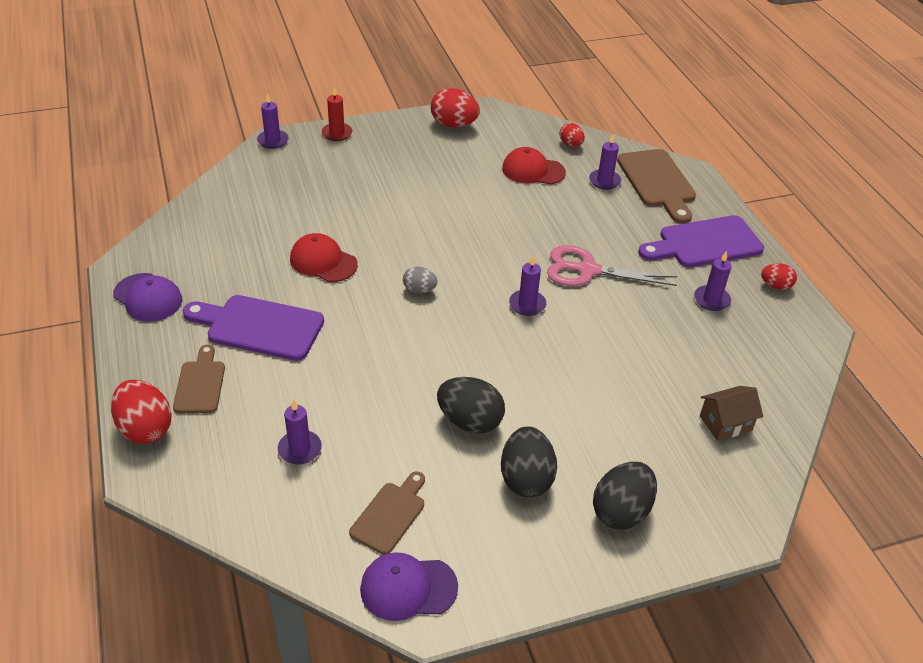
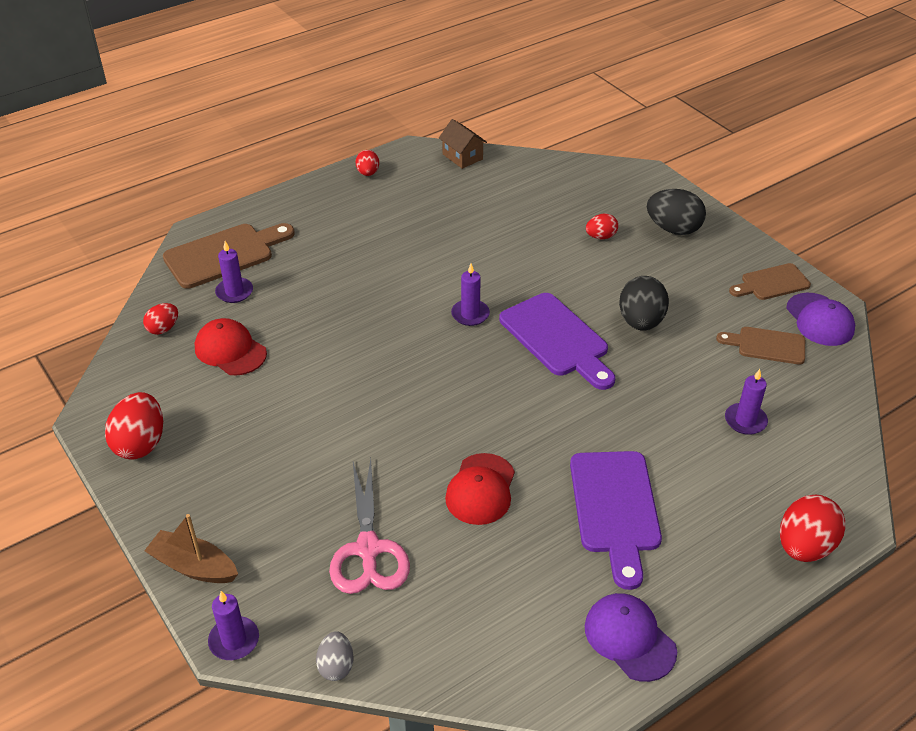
camera: 105 degrees left, 0 degrees up
(148, 297) = (629, 638): purple cap -> purple cap turned 60 degrees counterclockwise
(200, 384) = (722, 526): brown cutting board -> brown cutting board (772, 283)
(337, 133) = (194, 566): red candle -> brown boat
(419, 290) = (488, 395): grey egg -> grey egg (336, 666)
(526, 479) = (678, 279): black egg -> none
(533, 170) = (230, 350): red cap -> red cap turned 135 degrees clockwise
(587, 270) = (398, 283): pink scissors -> pink scissors (368, 549)
(622, 437) = (600, 237): none -> red egg
(705, 243) = (321, 215): purple cutting board -> purple cutting board (557, 339)
(711, 300) = (405, 206): purple candle -> none
(725, 423) = (552, 189): brown house -> brown house (462, 157)

